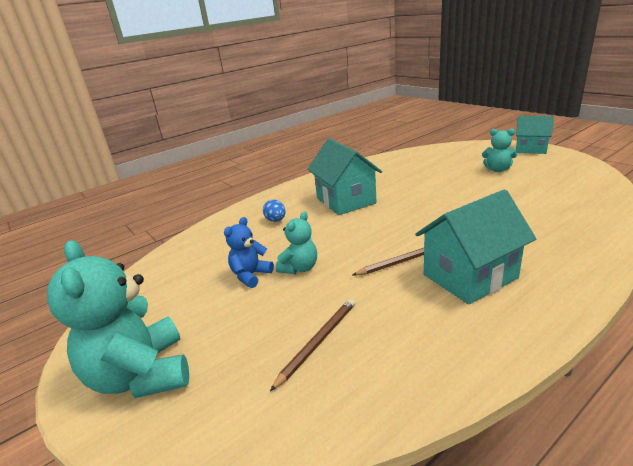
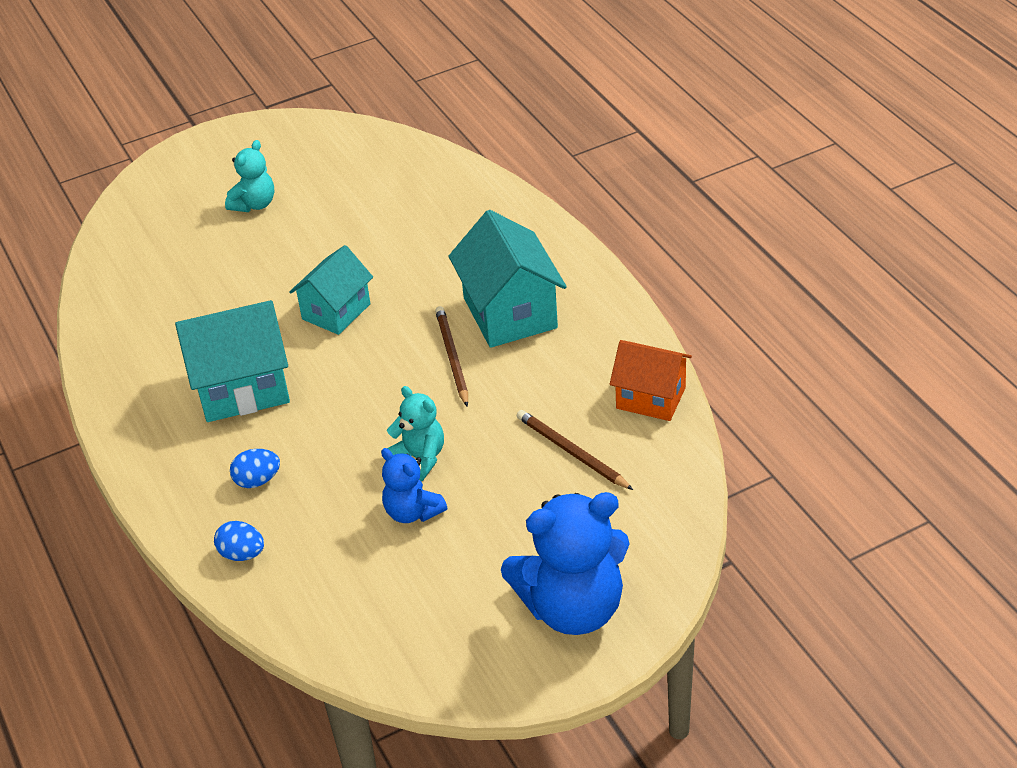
camera: 80 degrees left, 15 degrees up
(142, 375) = (573, 607): turquoise teddy bear -> blue teddy bear
(222, 228) = (242, 554): none -> blue egg
(405, 387) = (651, 398): none -> orange house
(530, 149) = (205, 148): turquoise house -> turquoise house (336, 311)

